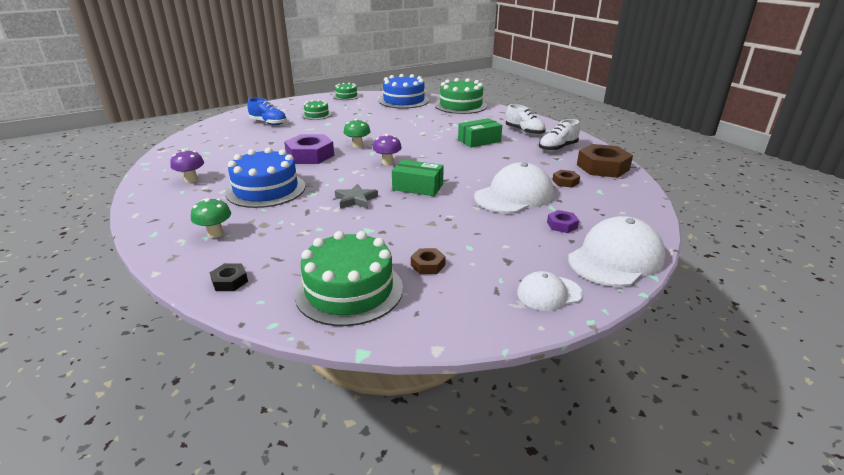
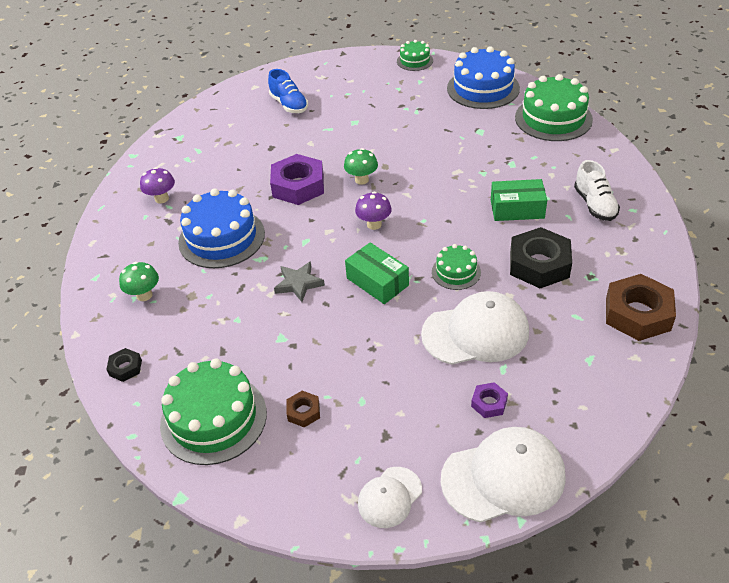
camera: 30 degrees right, 15 degrees up
(317, 115) = (353, 99): green cake -> green cake (456, 272)
(519, 159) = (539, 264): none -> black nut
(549, 293) = (389, 497): white cap -> white cap turned 60 degrees counterclockwise
(557, 148) = (611, 255): white shoe -> none
(565, 182) = (560, 327): brown nut -> none

